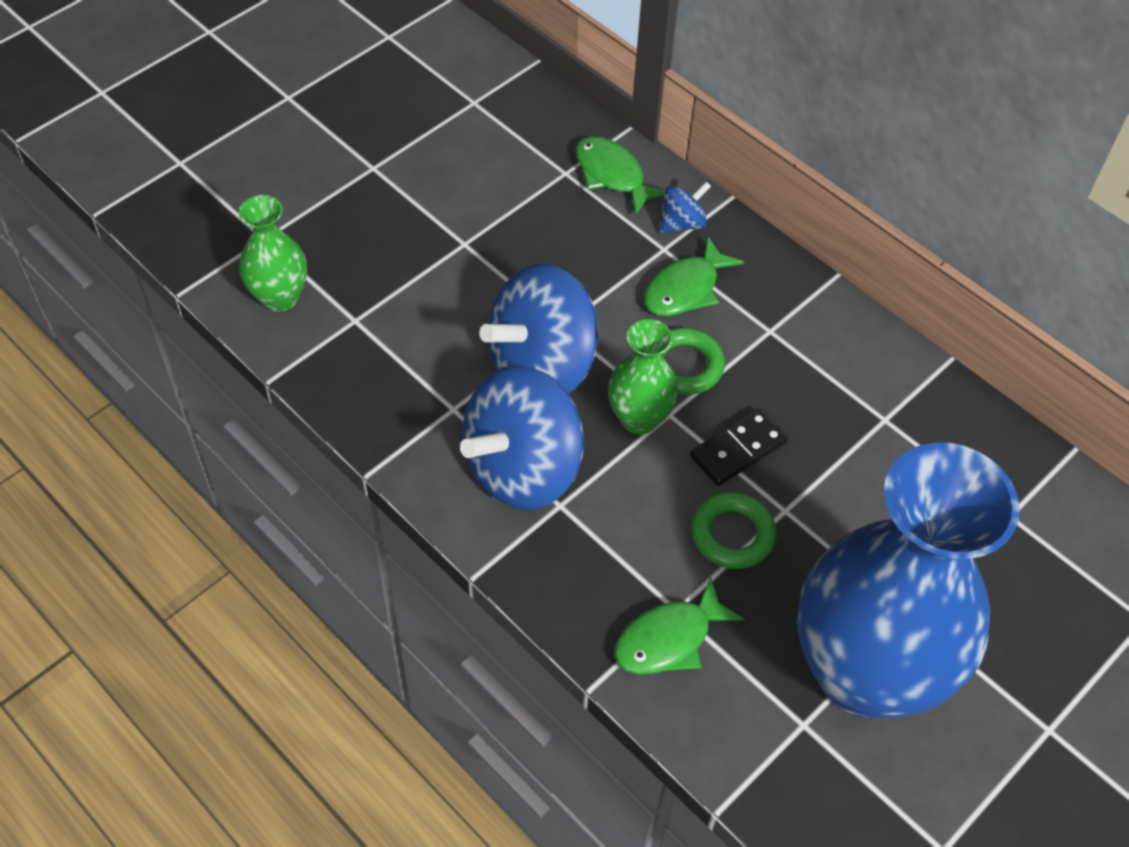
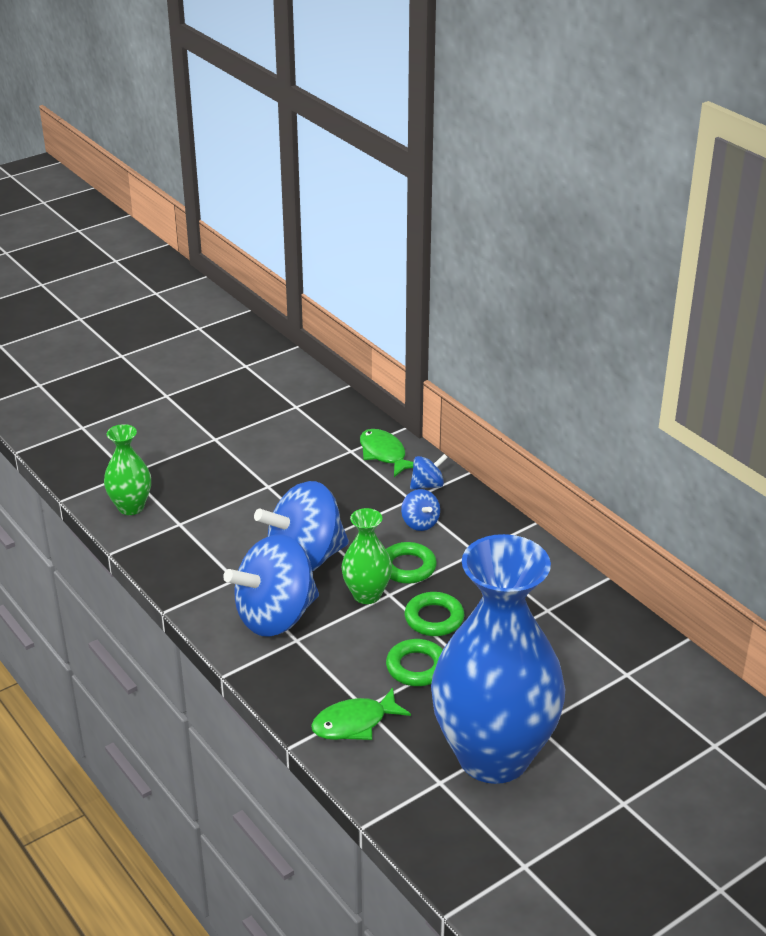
camera: 10 degrees right, 20 degrees down
(685, 289) = (420, 523): green fish -> blue spinning top
(738, 449) = (434, 618): black domino -> green ring

